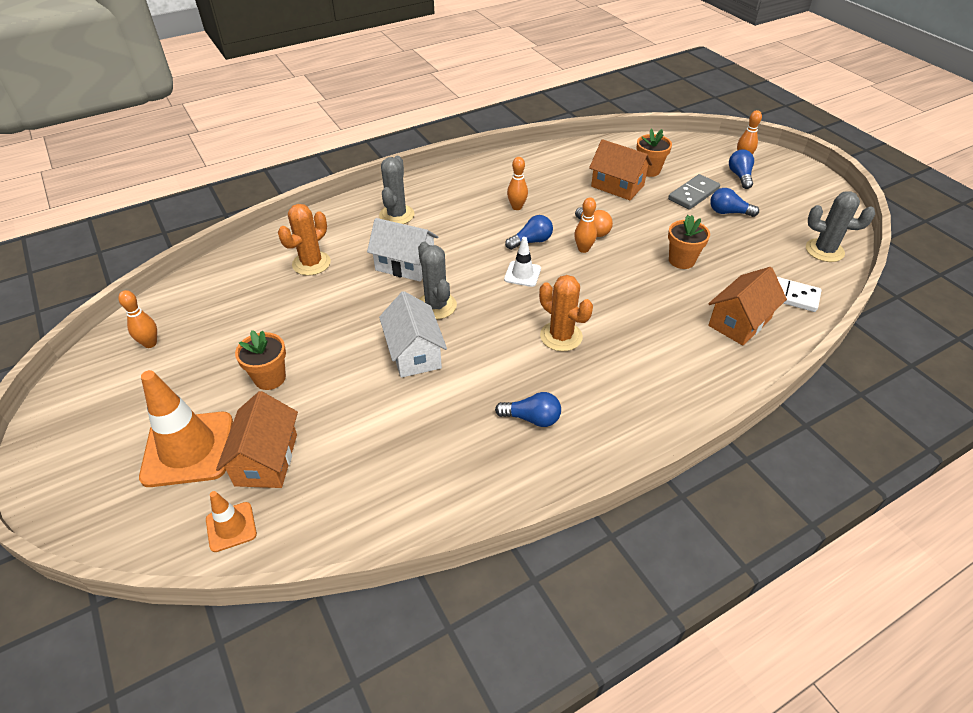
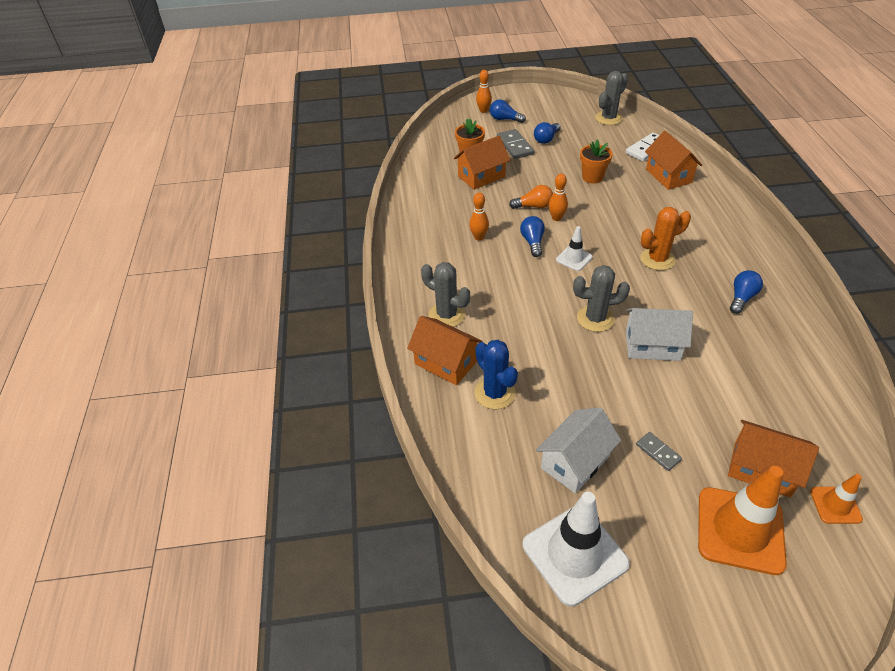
camera: 65 degrees left, 0 degrees up
(150, 343) = (574, 554): orange bowling pin -> white traffic cone
(270, 378) = (658, 452): orange flower pot -> grey domino
(311, 263) = (495, 393): orange cactus -> blue cactus
(338, 229) = (445, 362): none -> orange house
(405, 265) = (529, 326): white house -> white house (575, 462)

